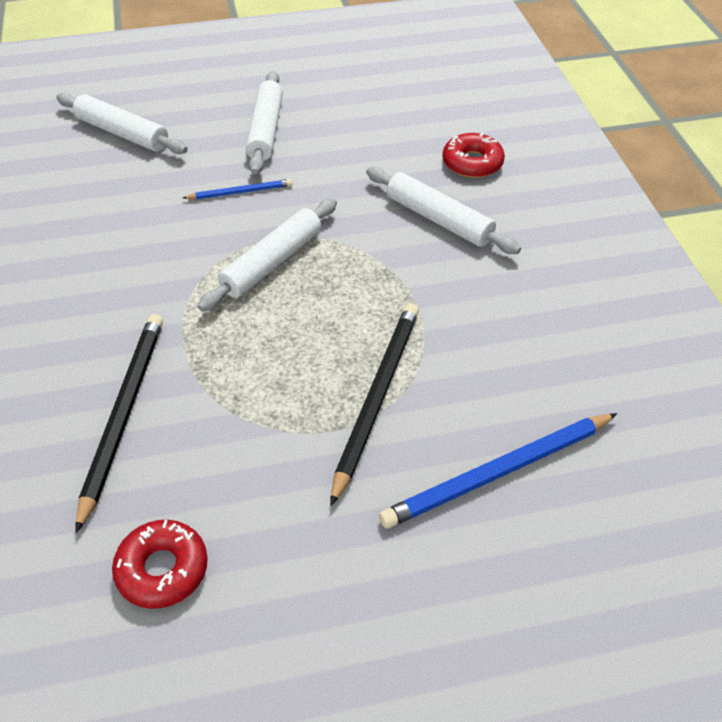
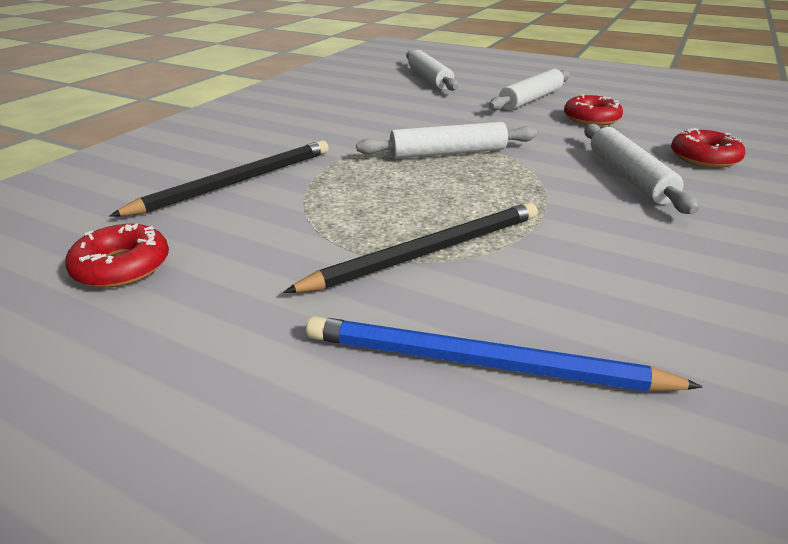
camera: 40 degrees right, 15 degrees down
(240, 192) = (472, 118): blue pencil -> none
(346, 141) = (591, 118): none -> red donut

